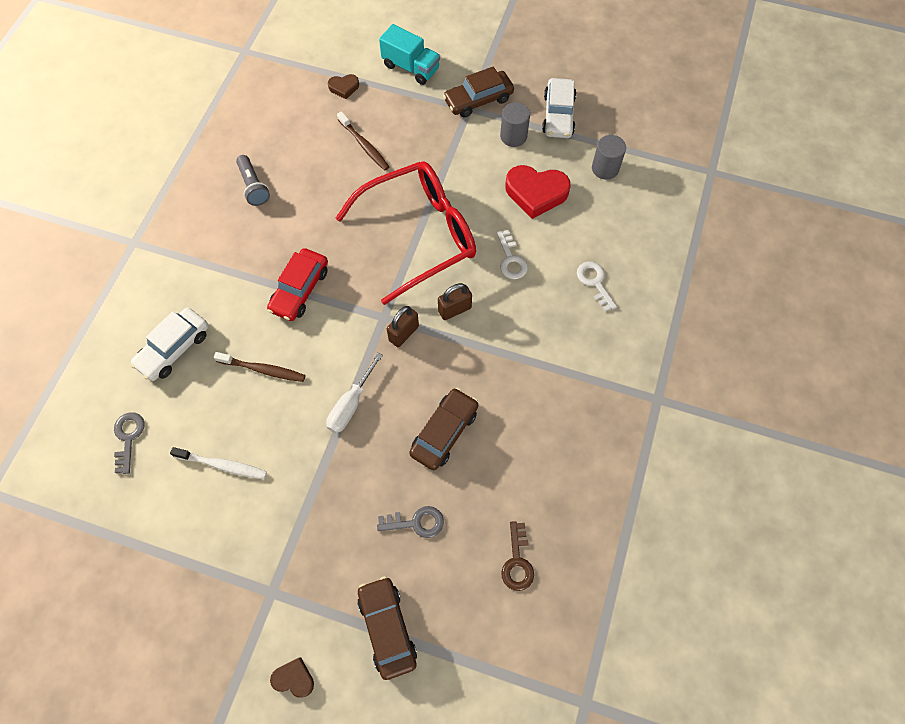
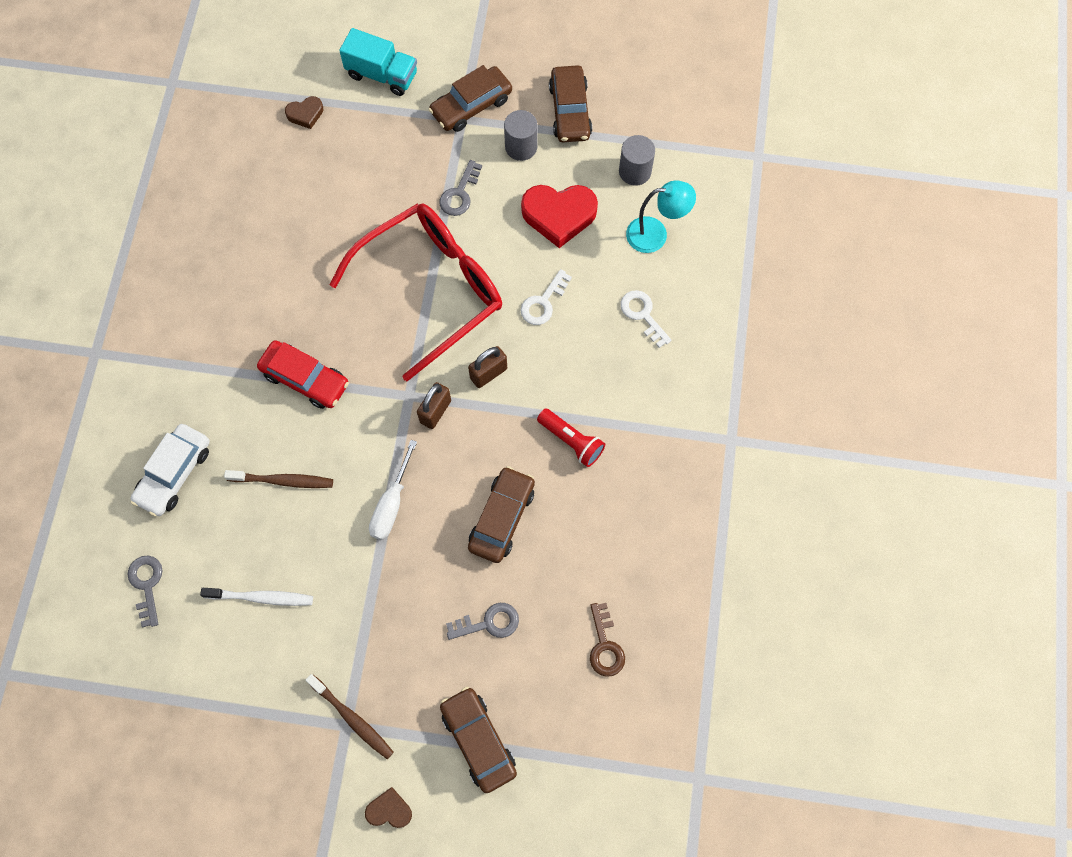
camera: 10 degrees left, 5 degrees up
(253, 186) = (223, 260): grey flashlight -> none
(300, 290) = (305, 379): red car -> red car turned 75 degrees counterclockwise
(364, 145) = (345, 186): brown toothbrush -> brown toothbrush (352, 718)
(456, 165) = (459, 194): none -> grey key
(511, 260) = (543, 302): white key -> white key turned 60 degrees clockwise
(516, 377) = (571, 441): none -> red flashlight
(558, 115) = (570, 111): white car -> brown car
(615, 220) = (655, 234): none -> turquoise lamp

